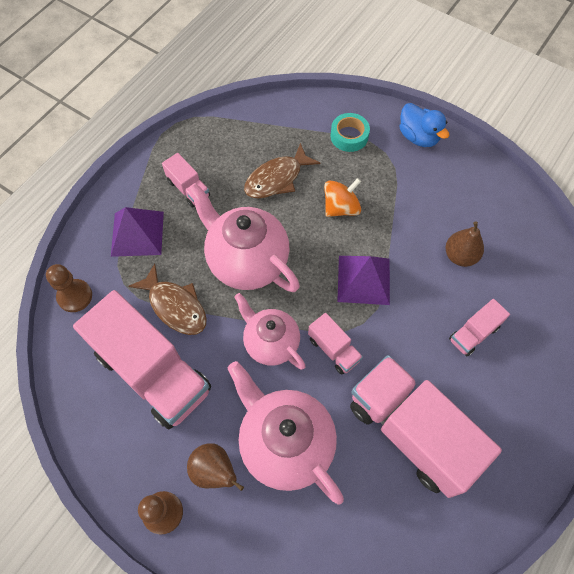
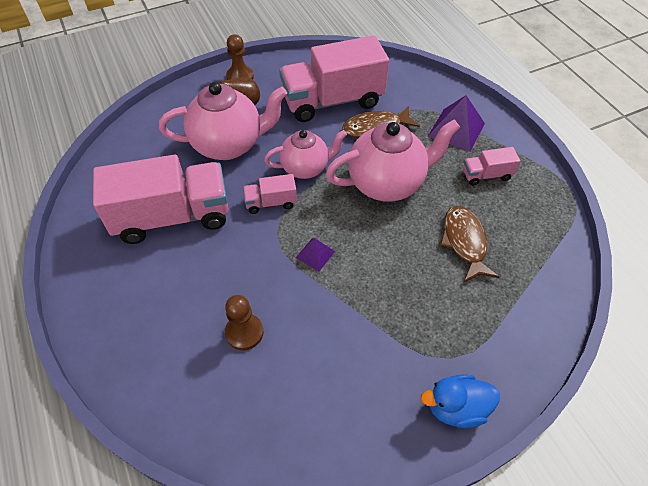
camera: 120 degrees right, 10 degrees down
(75, 296) = (420, 82): brown pawn -> brown pawn (244, 332)
(341, 207) = (401, 277): orange spinning top -> none
(349, 136) = (490, 333): turquoise tape -> none
(363, 279) = (315, 254): purple pyramid -> purple pyramid, size x0.55
(460, 256) = (283, 349): brown pear -> none
(473, 333) = (204, 309): pink truck -> none

